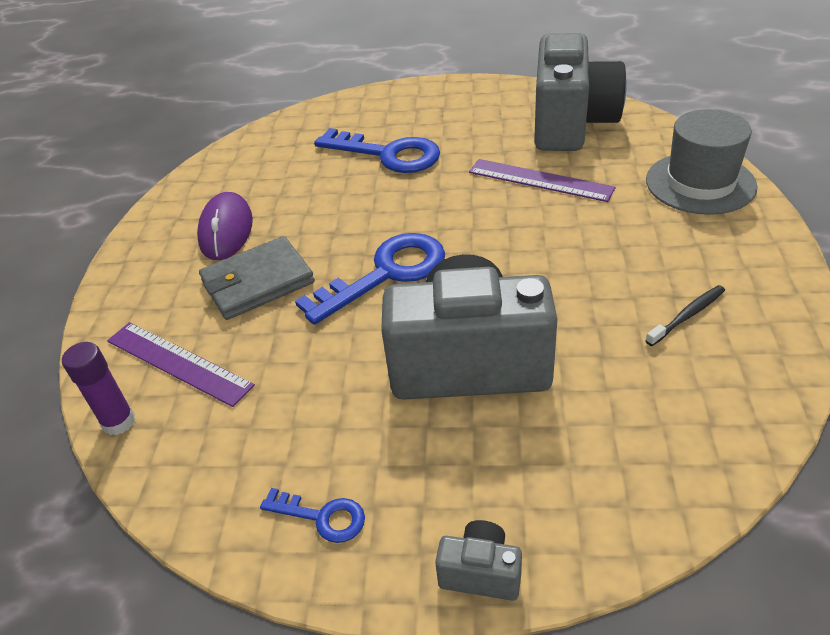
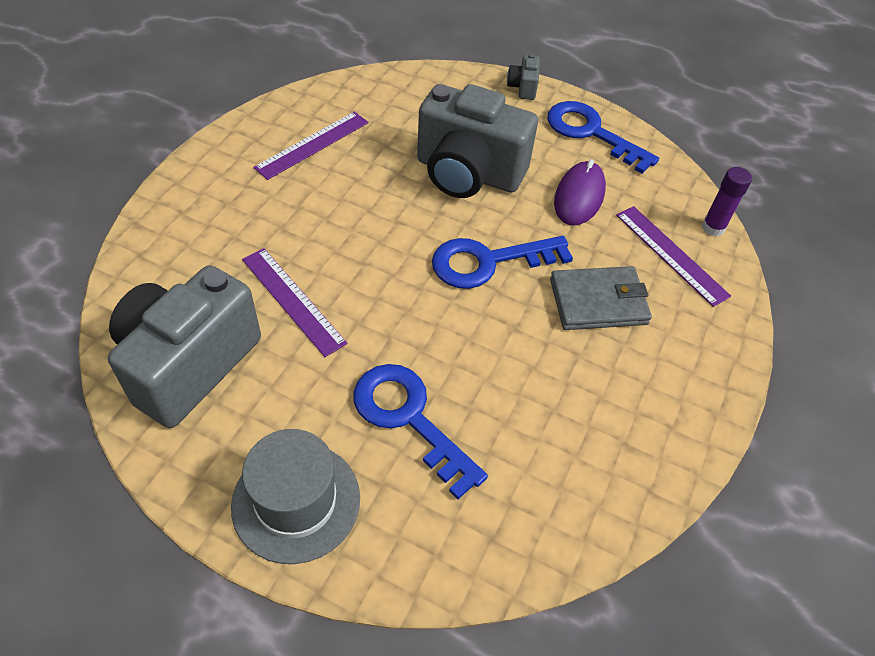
camera: 165 degrees left, 10 degrees up
(226, 230) = (619, 381): purple mouse -> purple mouse (579, 196)
(322, 517) = (591, 133): blue key -> blue key, size x1.99
(481, 572) = (522, 88): grey camera -> grey camera turned 60 degrees clockwise
(687, 316) = (312, 144): black toothbrush -> purple ruler
(700, 183) = (174, 232): grey hat -> grey hat (296, 501)

